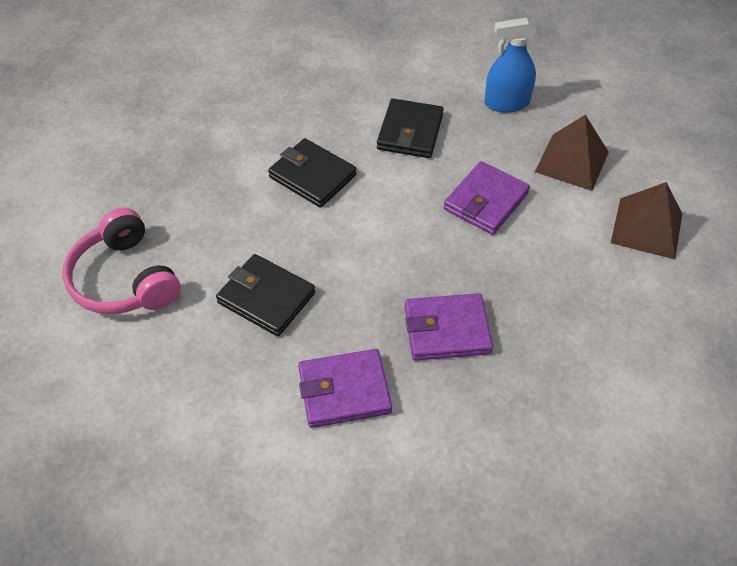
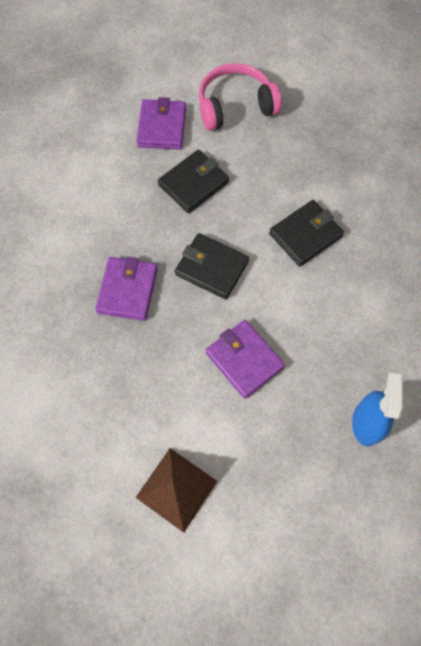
camera: 105 degrees right, 15 degrees up
(344, 391) = (103, 215): purple wallet -> purple wallet (162, 127)
(410, 132) = (343, 322): black wallet -> black wallet (212, 268)
(571, 161) = (274, 455): brown pyramid -> none

